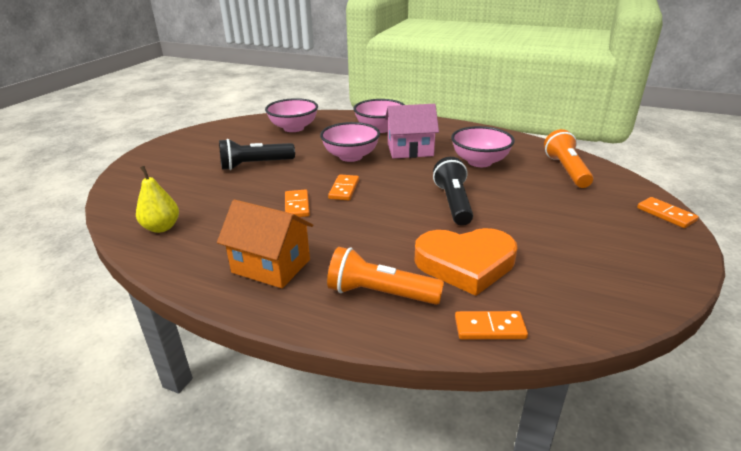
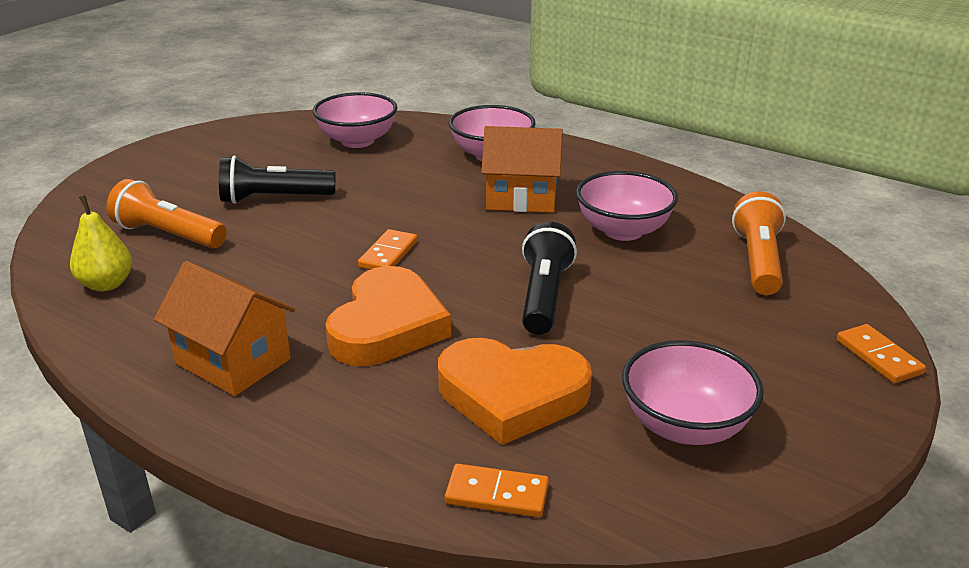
camera: 10 degrees right, 0 degrees up
(297, 206) = (307, 273): orange domino -> none
(351, 156) = (423, 200): pink bowl -> pink bowl (685, 426)
(364, 231) = (387, 326): none -> orange heart
(380, 293) = (367, 422): orange flashlight -> orange flashlight (168, 235)
(410, 150) = (521, 198): pink house -> orange house

